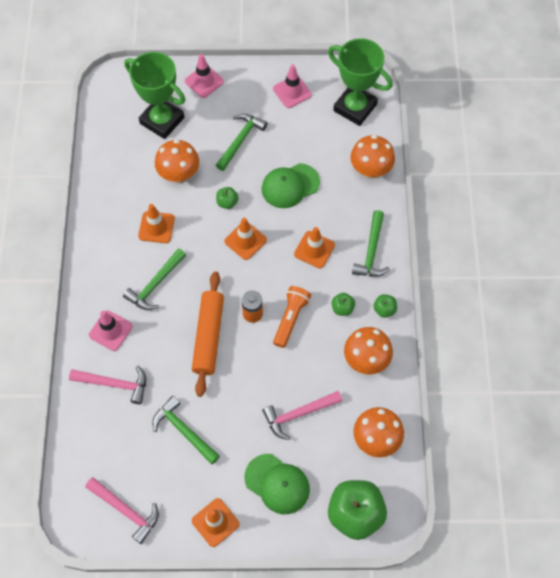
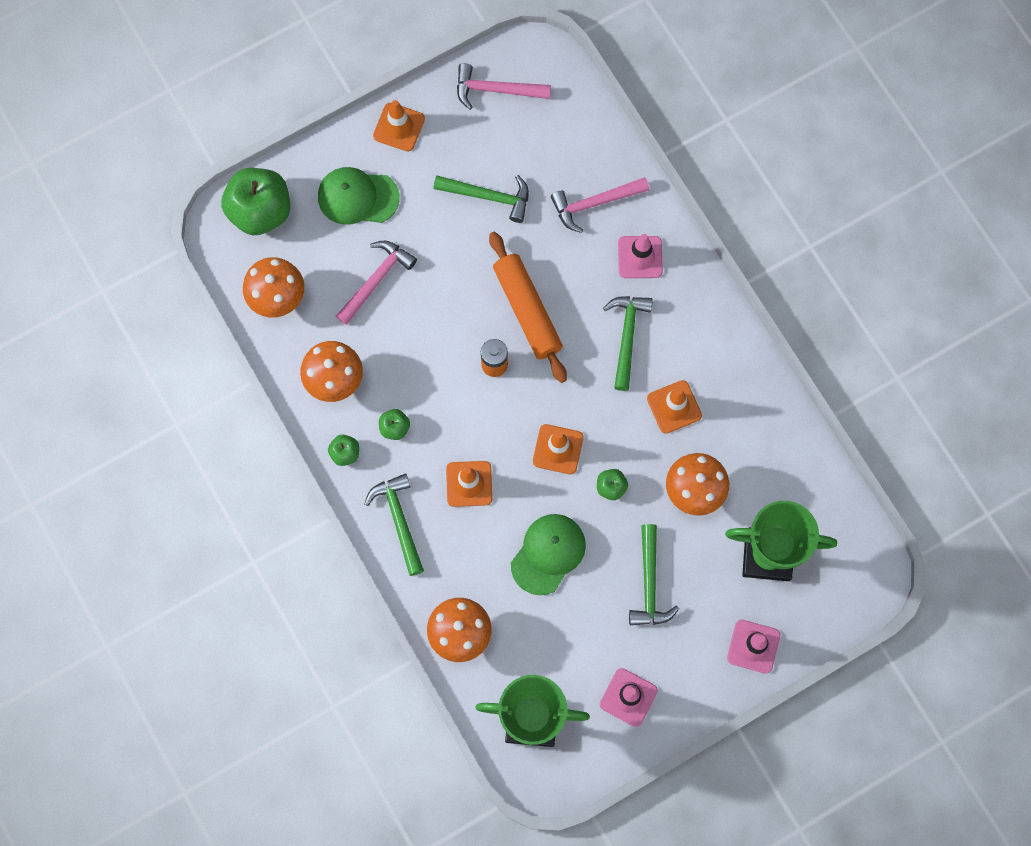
camera: 150 degrees right, 10 degrees up
(291, 319) = (447, 382): orange flashlight -> none

